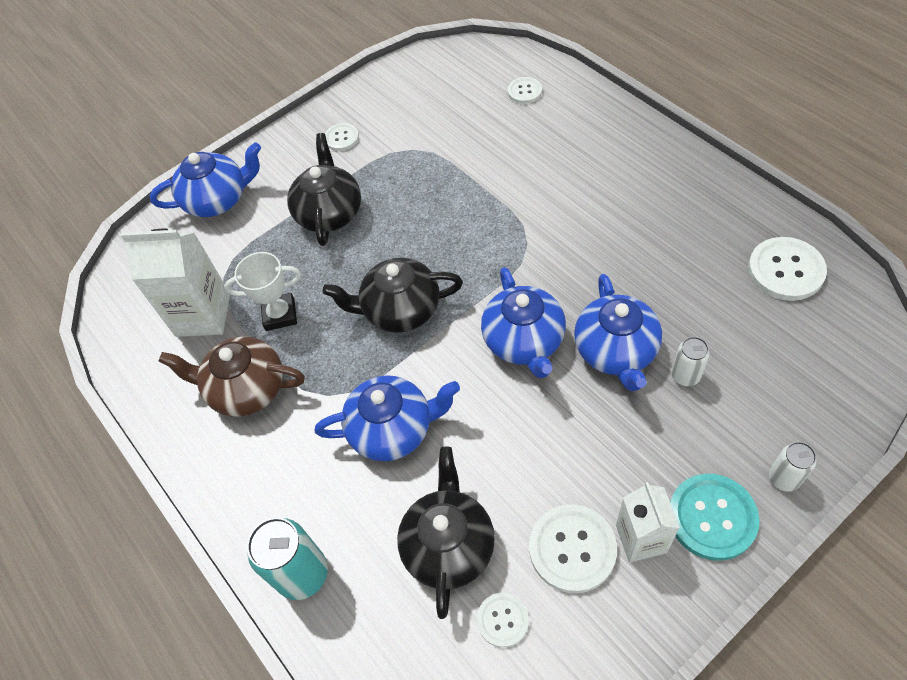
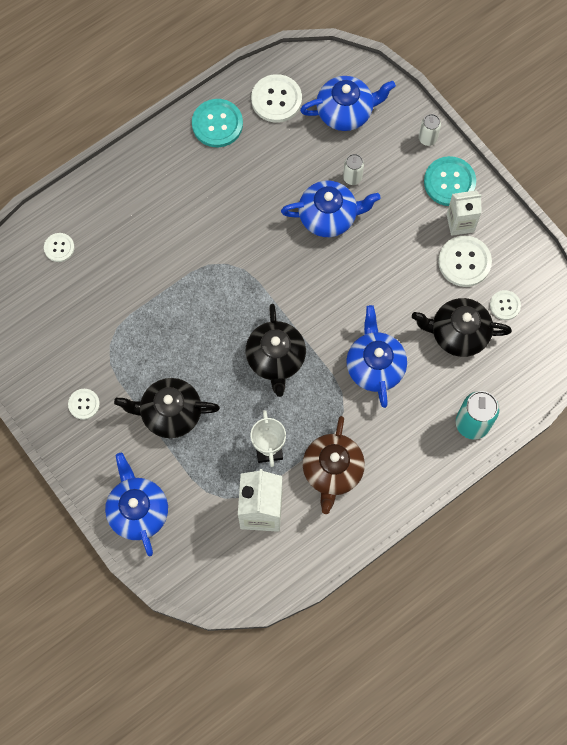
camera: 95 degrees left, 15 degrees up
(524, 341) = (314, 274): blue teapot -> blue teapot (346, 111)
(725, 210) = (217, 124): none -> turquoise button

